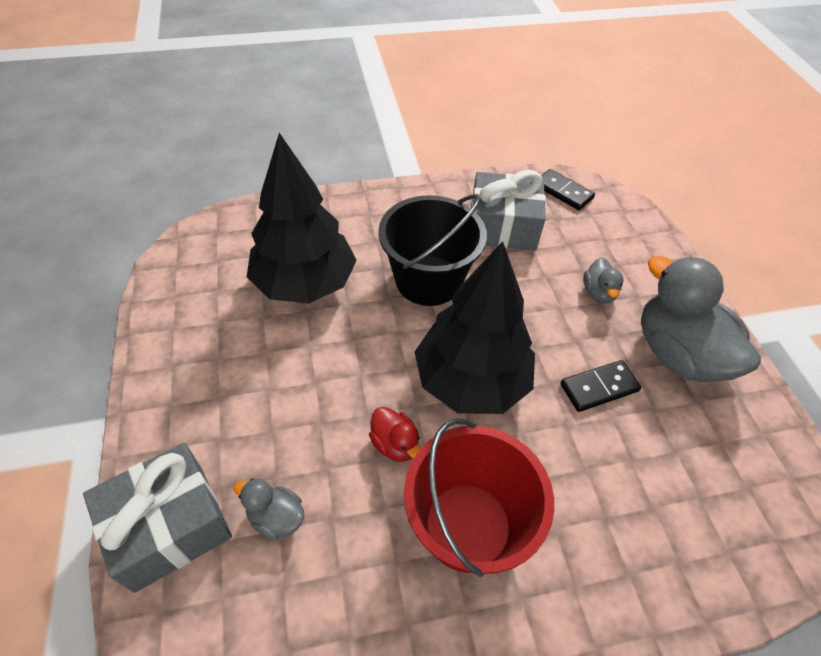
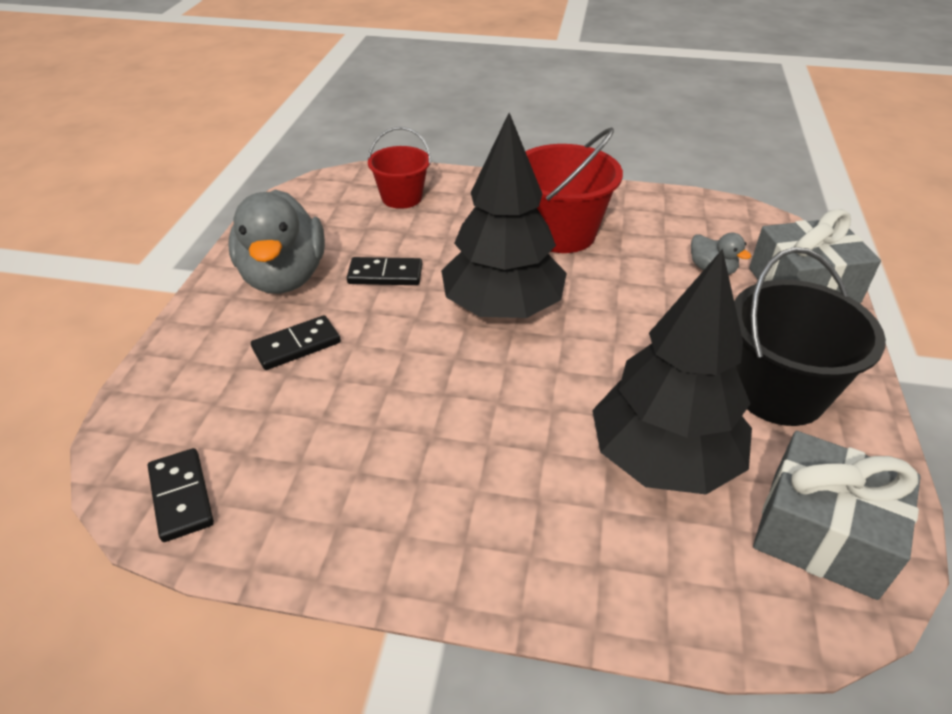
camera: 155 degrees left, 10 degrees down
(395, 444) = (598, 285): red duck -> none
(428, 280) = (490, 416): black bucket -> black bucket (778, 392)
(502, 226) = (332, 464): grey gift -> grey gift (822, 533)
(598, 293) = (296, 345): grey duck -> black domino
(690, 528) = (402, 197): none -> red bucket

